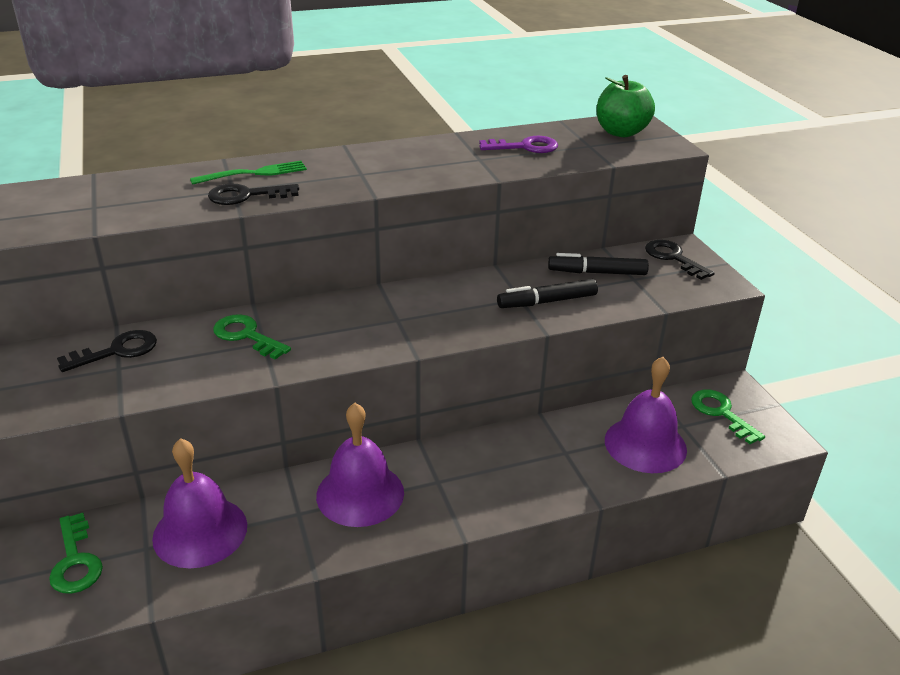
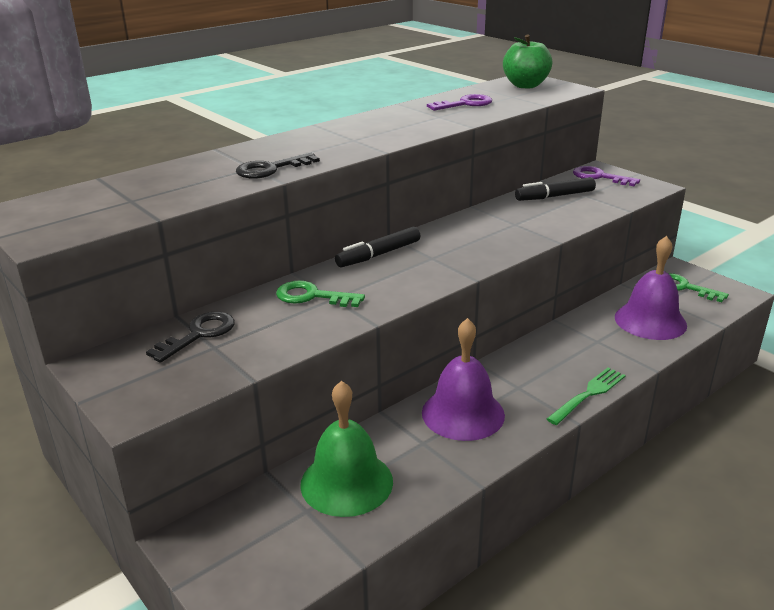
camera: 20 degrees left, 5 degrees down
(75, 560) = (245, 542): green key -> none
(200, 531) = (346, 482): purple bell -> green bell
(254, 173) = (257, 154): green fork -> green fork (588, 394)
(547, 302) = (538, 222): black marker -> black marker (379, 254)
(673, 258) = (600, 177): black key -> purple key

